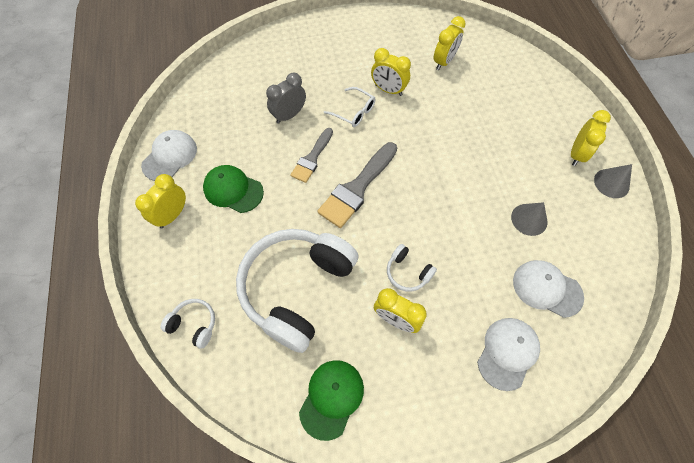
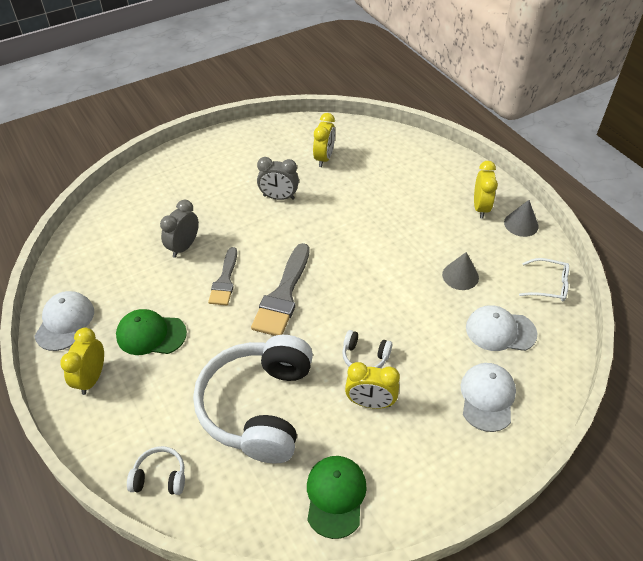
camera: 20 degrees left, 15 degrees down
(353, 112) = (251, 226): white glasses -> white glasses (548, 285)
(388, 90) = (278, 197): yellow clock -> grey clock

